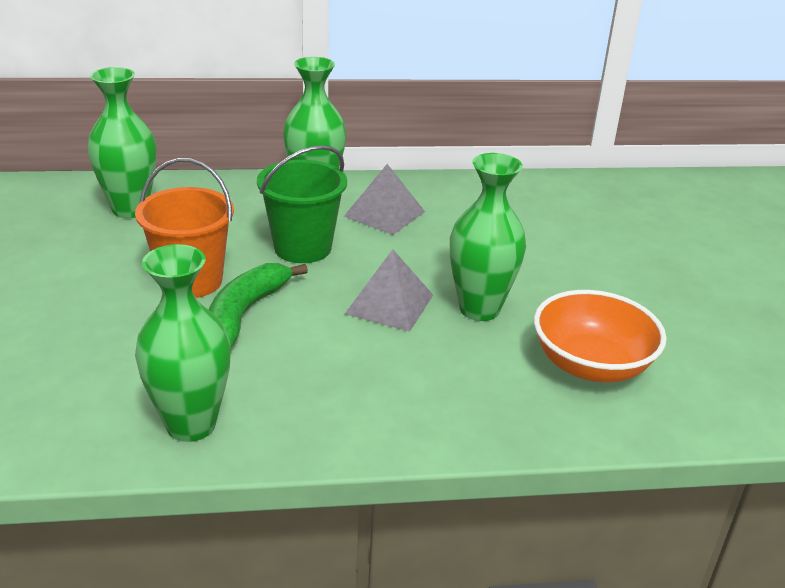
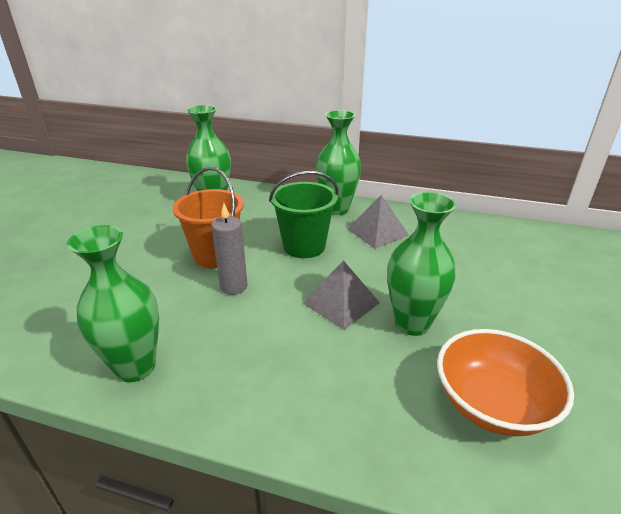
camera: 25 degrees right, 0 degrees up
(245, 313) = (233, 286): green banana -> grey candle

